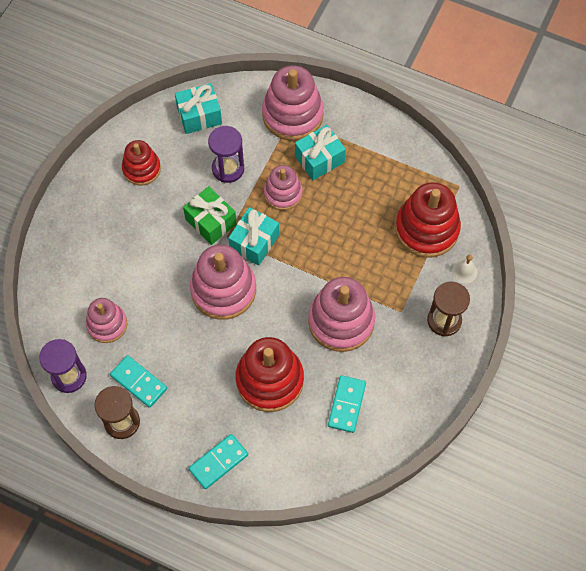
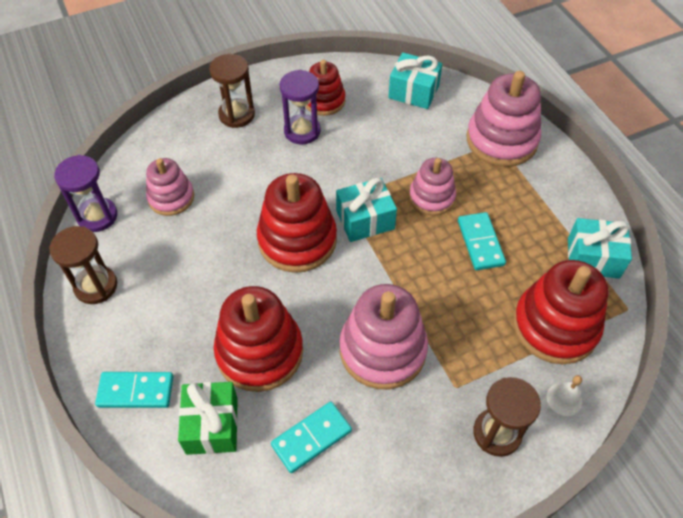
camera: 40 degrees right, 10 degrees down
(88, 226) = (236, 115): none -> brown hourglass
(139, 382) = (145, 263): turquoise domino -> turquoise domino (480, 243)
(211, 222) = (342, 177): green gift -> green gift (212, 425)
(223, 290) = (297, 240): pink stacking toy -> red stacking toy
(228, 169) = (399, 146): purple hourglass -> purple hourglass (302, 131)
(319, 159) = (494, 191): turquoise gift -> turquoise gift (593, 258)

